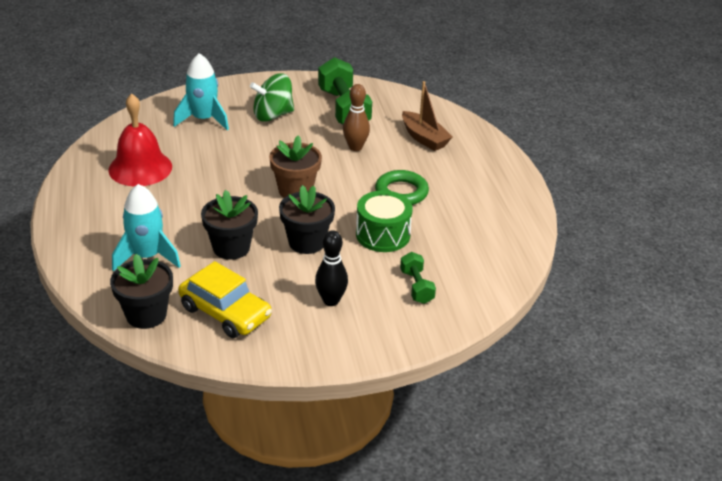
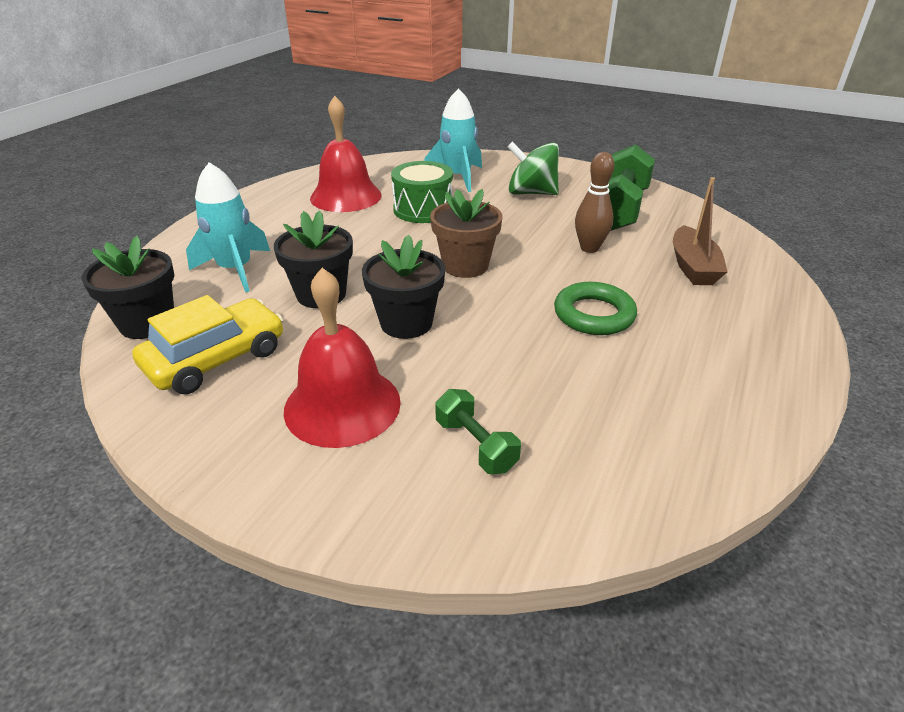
camera: 40 degrees right, 0 degrees up
(225, 312) = (216, 358): yellow car -> yellow car turned 120 degrees counterclockwise
(331, 300) = (342, 405): black bowling pin -> red bell
(383, 235) = (510, 354): green drum -> green drum (423, 209)
(416, 287) = (475, 445): green dumbbell -> green dumbbell turned 60 degrees counterclockwise

